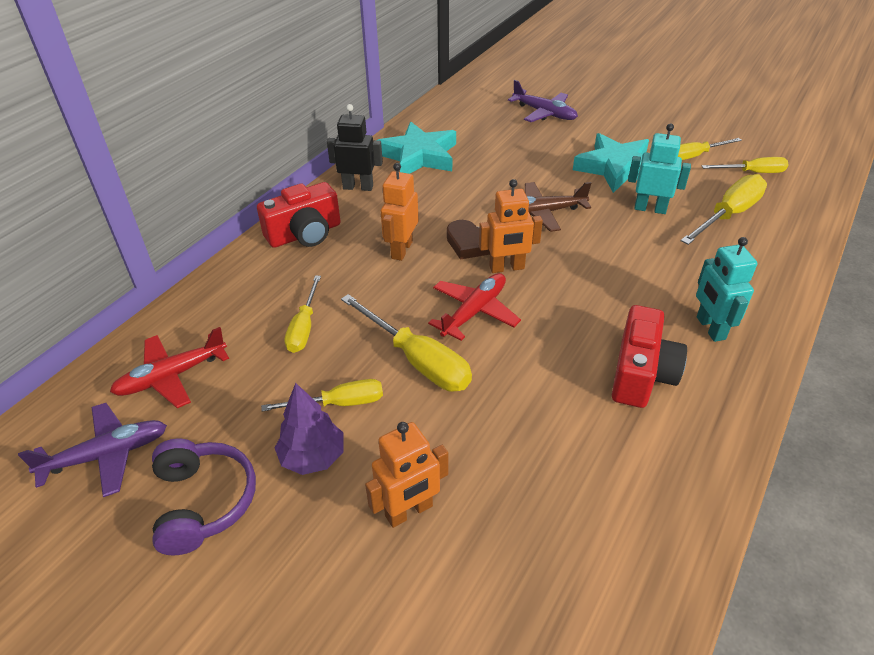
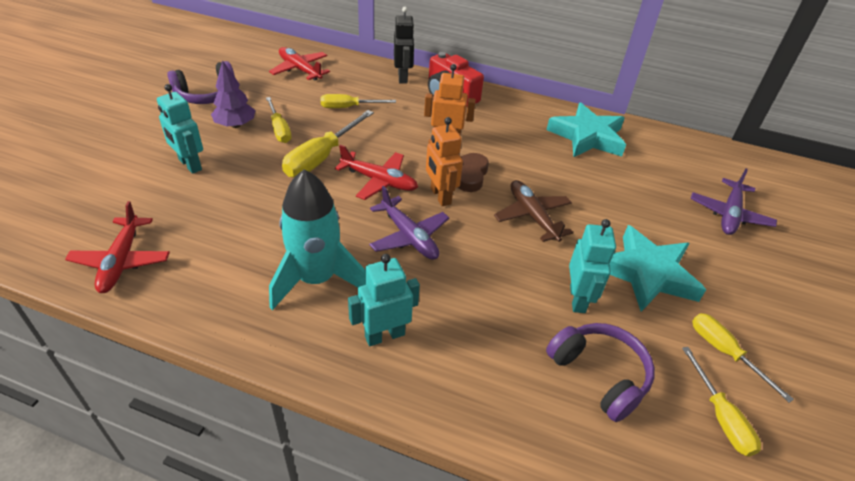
camera: 75 degrees right, 0 degrees up
(106, 455) = (242, 62): purple plane -> purple plane (409, 236)
(358, 187) = (522, 110): black robot -> black robot (403, 77)
(409, 511) = (190, 165): orange robot -> turquoise robot
(623, 575) = (121, 261): none -> red plane
(641, 374) = (316, 279): red camera -> turquoise rocket
(728, 215) = (599, 375): yellow screwdriver -> purple headphones

